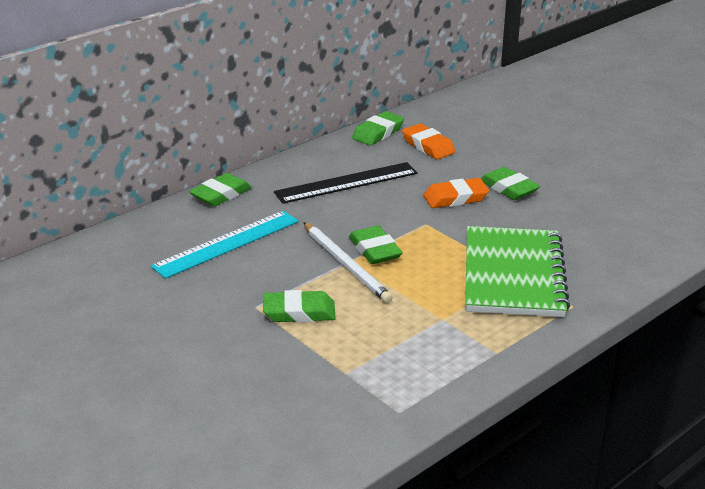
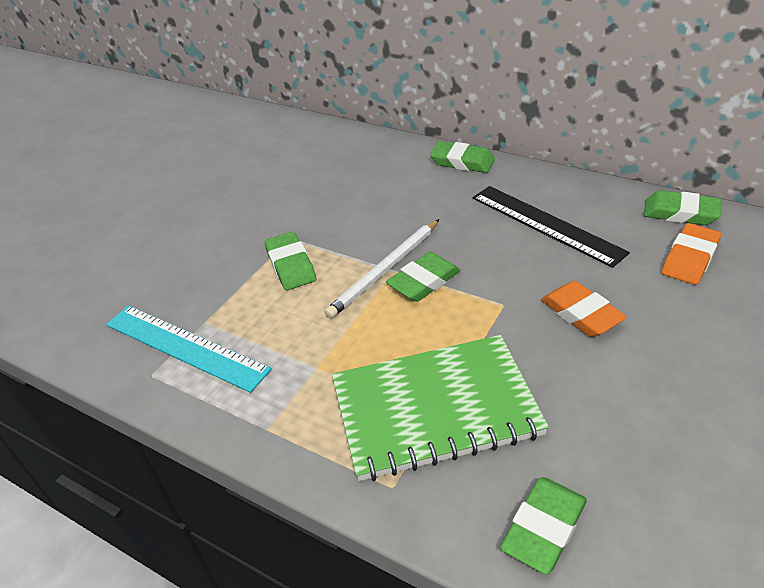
camera: 75 degrees right, 10 degrees up
(227, 243) = (382, 191): turquoise ruler -> turquoise ruler (185, 346)
(508, 188) = (647, 356): green eraser -> green eraser (543, 528)

